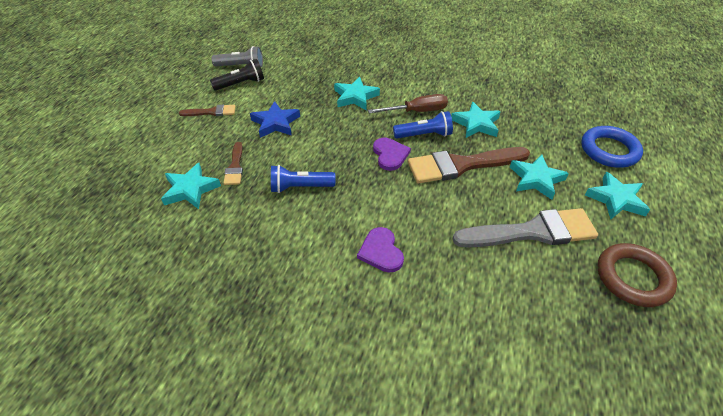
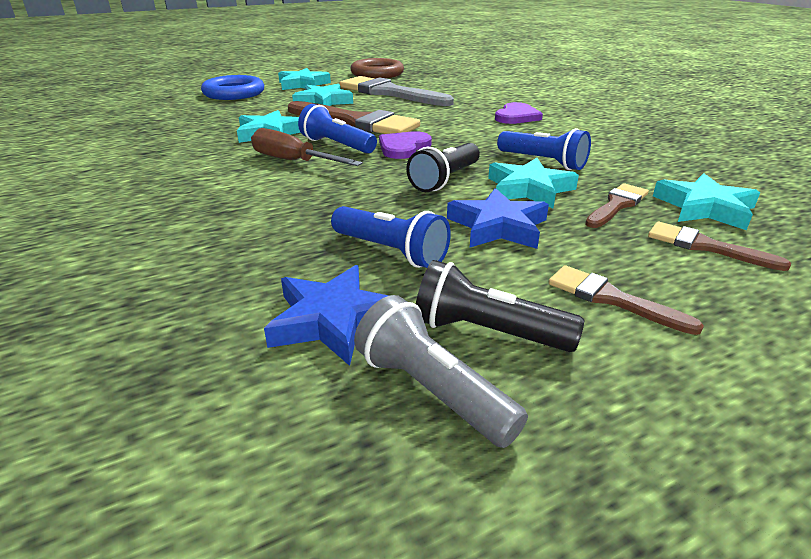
camera: 135 degrees left, 15 degrees down
(185, 157) = (705, 246): none -> brown brush
(285, 67) = (333, 320): none -> blue star
(299, 92) = (391, 251): none -> blue flashlight
(331, 140) = (445, 180): none -> black flashlight
(355, 97) = (323, 204): turquoise star -> turquoise star (529, 189)

